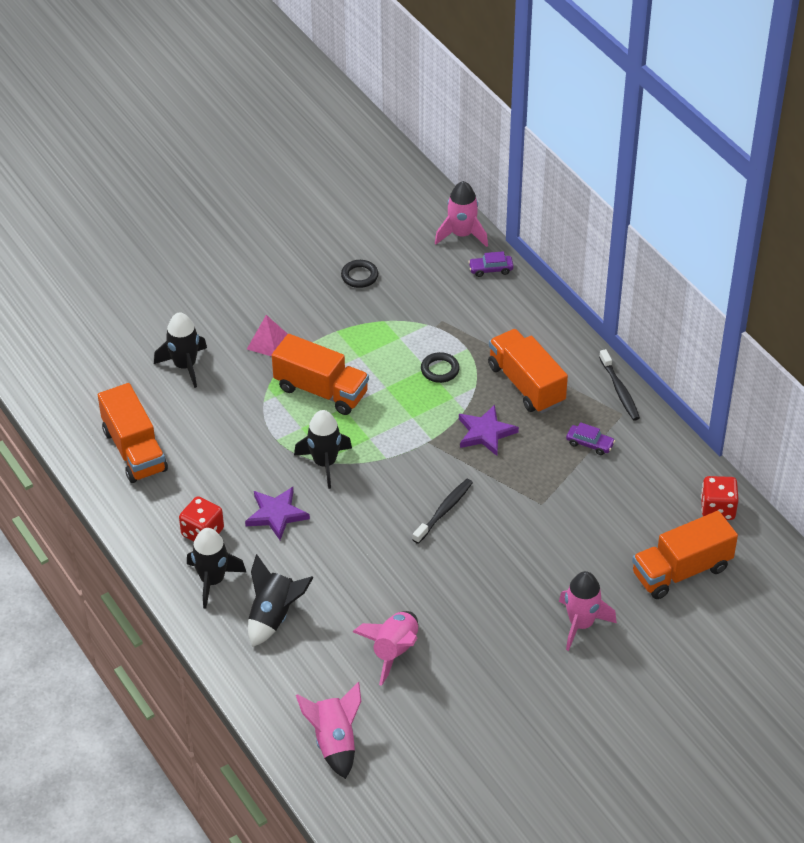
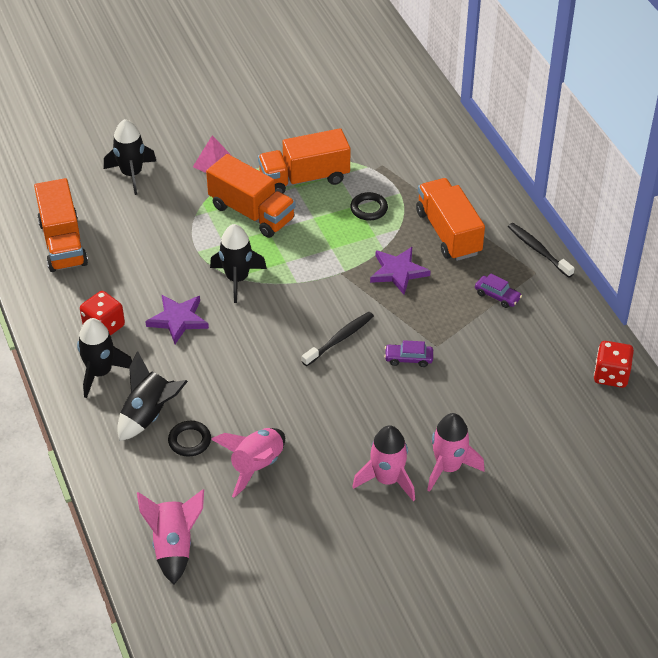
camera: 10 degrees right, 0 degrees up
(359, 276) = (315, 116): black ring -> black ring (189, 441)
(462, 234) = (420, 92): pink rocket -> pink rocket (387, 479)
(491, 269) = (440, 125): purple car -> purple car (408, 359)
(619, 390) = (538, 250): black toothbrush -> black toothbrush turned 150 degrees clockwise
(681, 571) = (561, 430): orange truck -> orange truck (304, 178)

